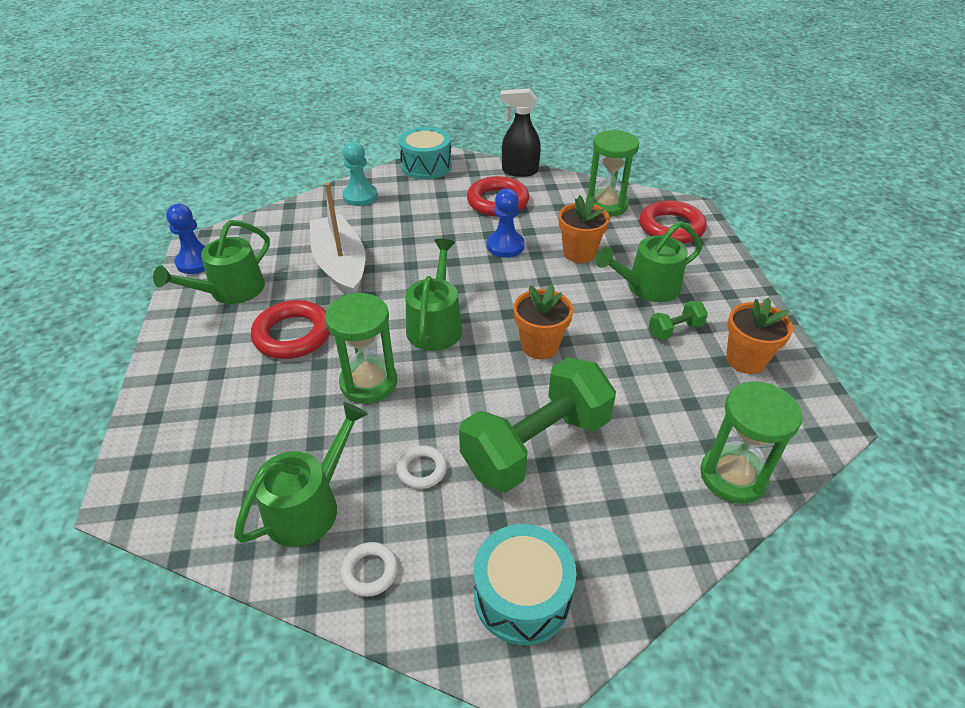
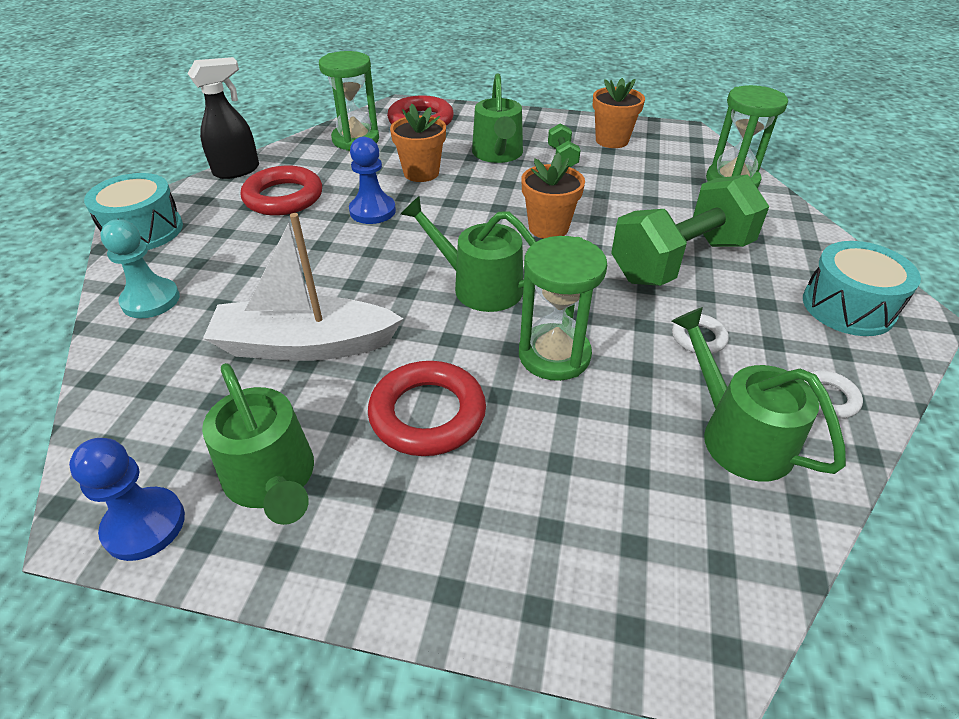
camera: 70 degrees left, 0 degrees up
(519, 171) = (237, 170): black spray bottle -> black spray bottle turned 150 degrees counterclockwise
(536, 445) = (681, 261): green dumbbell -> green dumbbell turned 75 degrees clockwise

